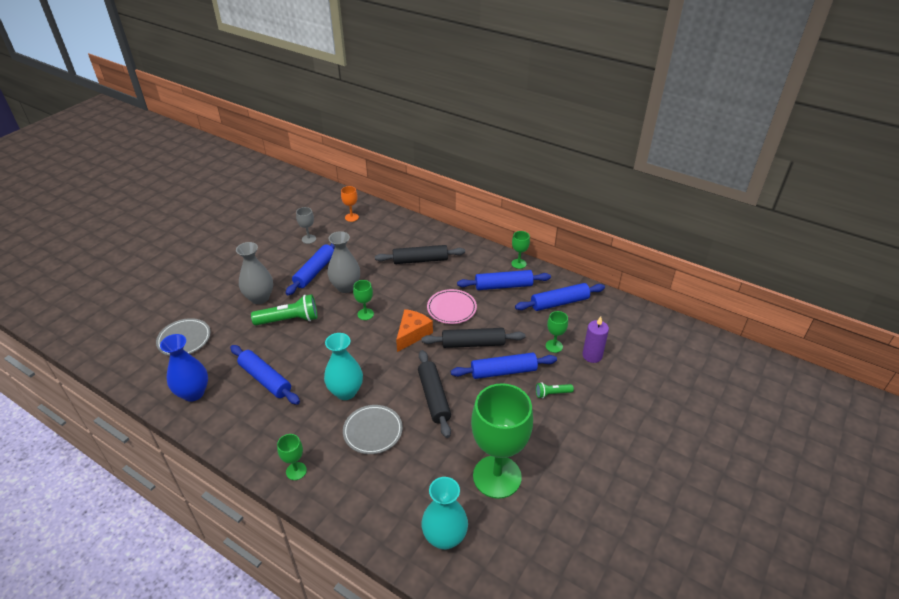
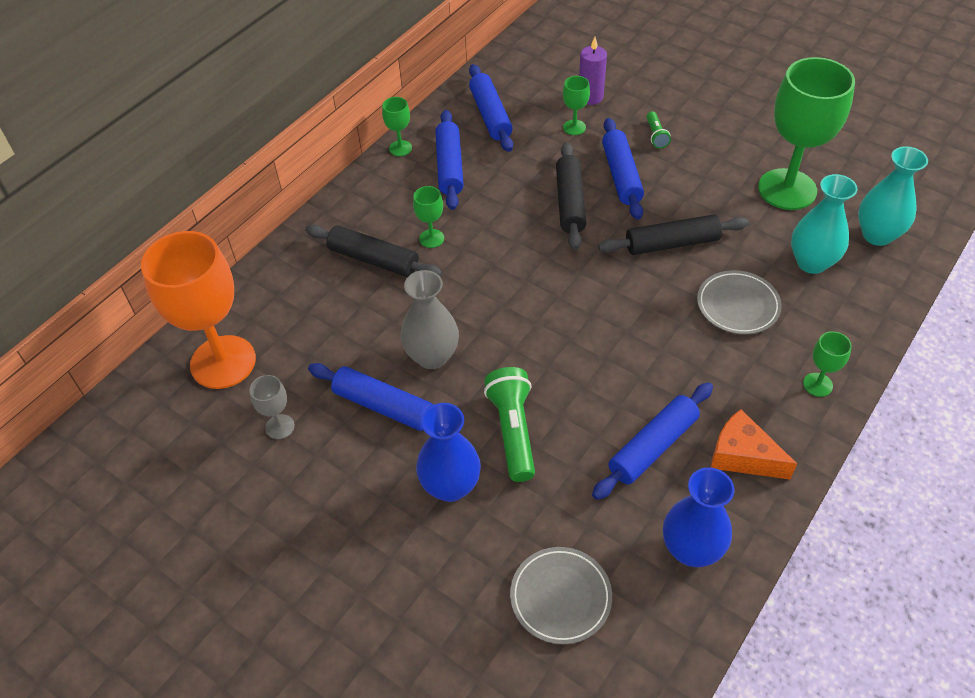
camera: 85 degrees left, 10 degrees up
(259, 298) = (450, 486): grey vase -> blue vase
(346, 392) = (670, 339): turquoise vase -> turquoise vase (811, 262)
(351, 217) = (223, 362): orange goblet -> orange goblet, size x2.35
(365, 314) = (503, 325): green goblet -> green goblet (431, 238)
(412, 334) = (550, 267): orange cheese -> orange cheese (742, 456)
(420, 260) = (373, 260): black rolling pin -> black rolling pin turned 60 degrees counterclockwise
(451, 308) = (496, 223): pink plate -> none

